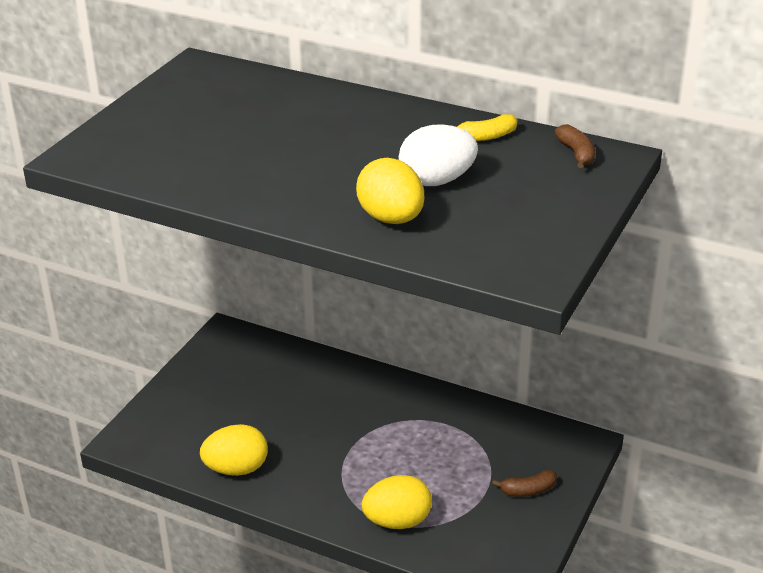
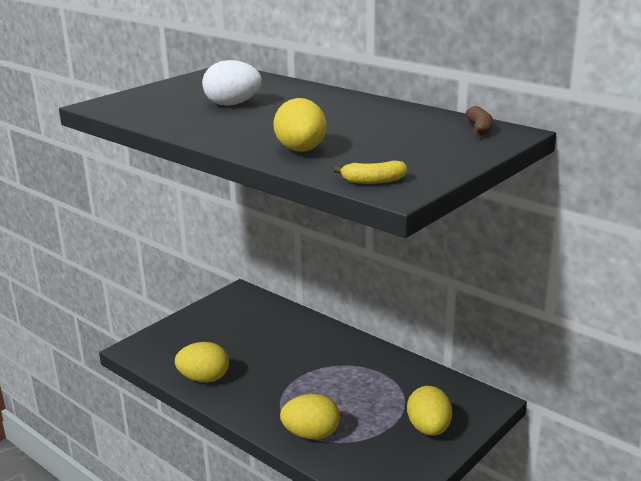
camera: 15 degrees right, 10 degrees down
(437, 181) = (353, 134): white egg -> white egg (232, 104)
(486, 136) = (411, 115): yellow banana -> yellow banana (373, 181)
(528, 490) = (429, 429): brown banana -> yellow egg

